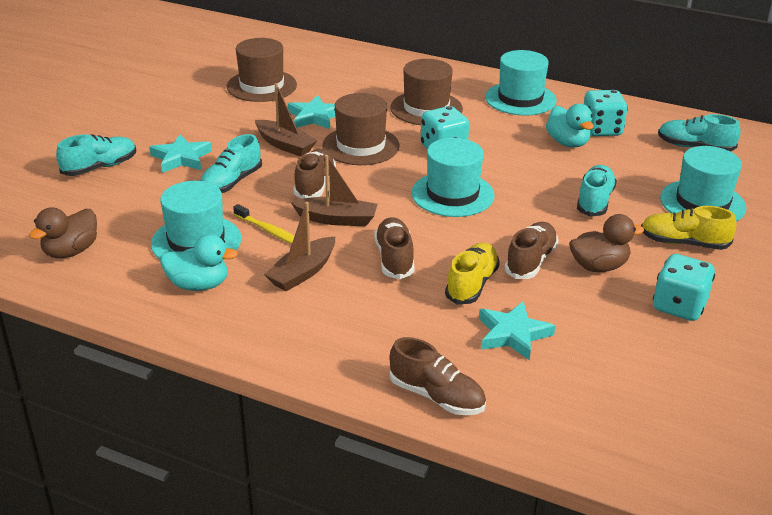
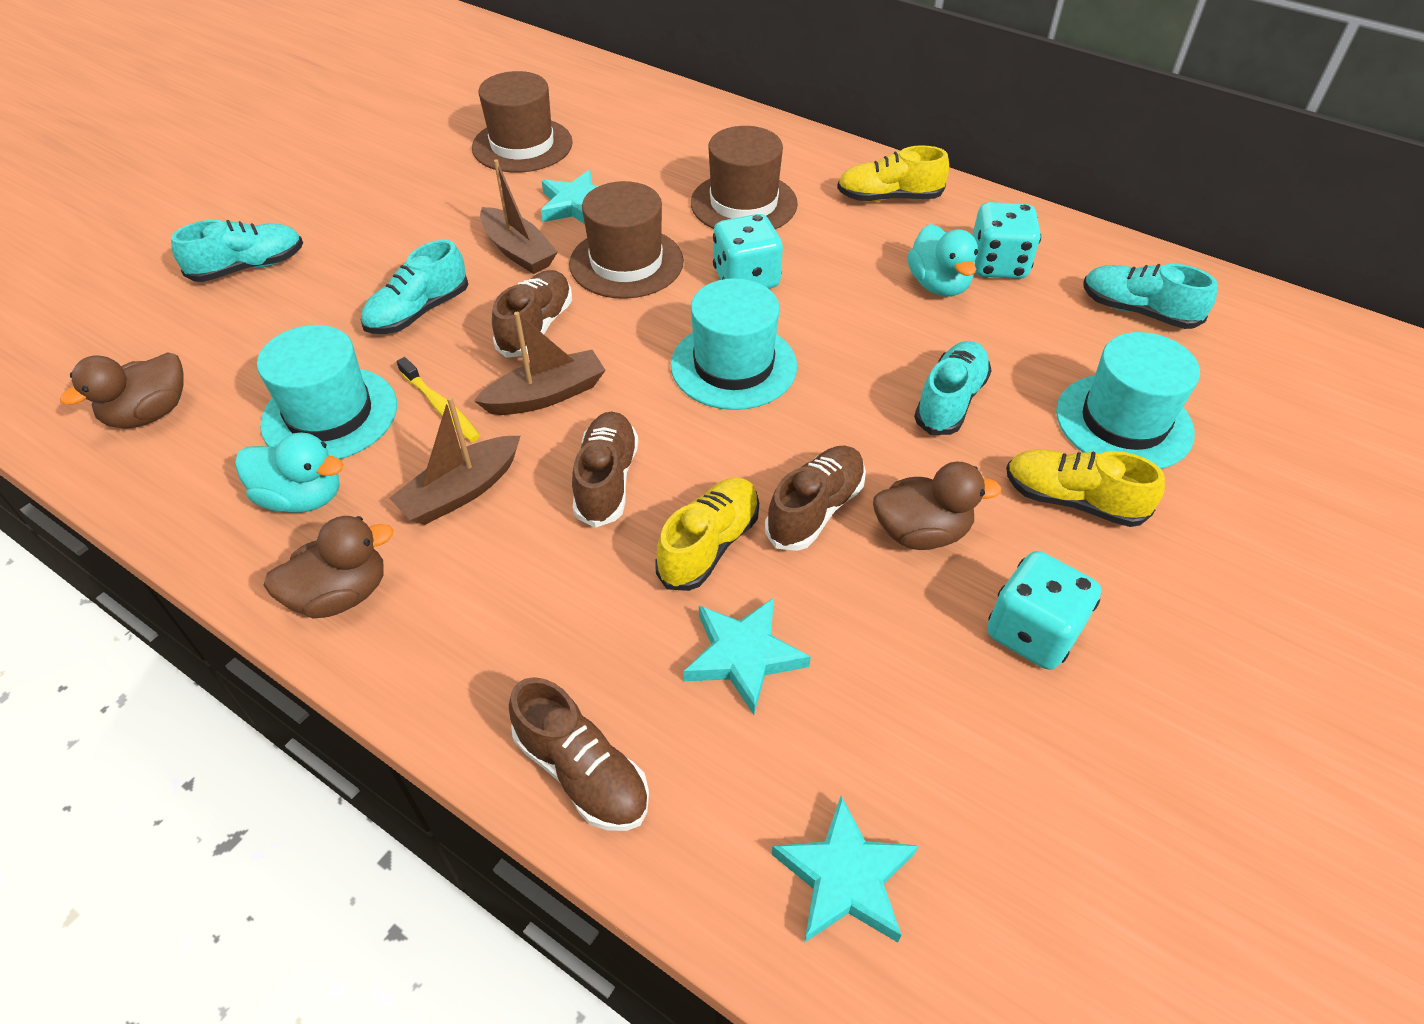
camera: 10 degrees right, 15 degrees up
(181, 158) = (365, 261): turquoise star -> turquoise star (845, 877)
(248, 330) = (341, 594): none -> brown duck
(337, 219) = (546, 395): brown boat -> brown boat turned 45 degrees counterclockwise
(520, 99) = (889, 198): turquoise hat -> yellow shoe

